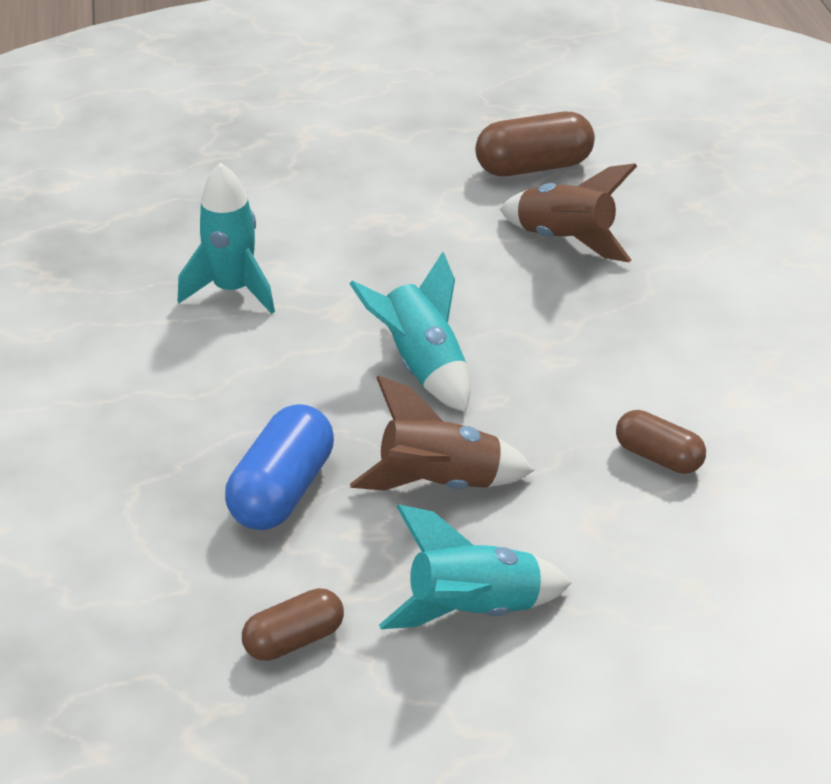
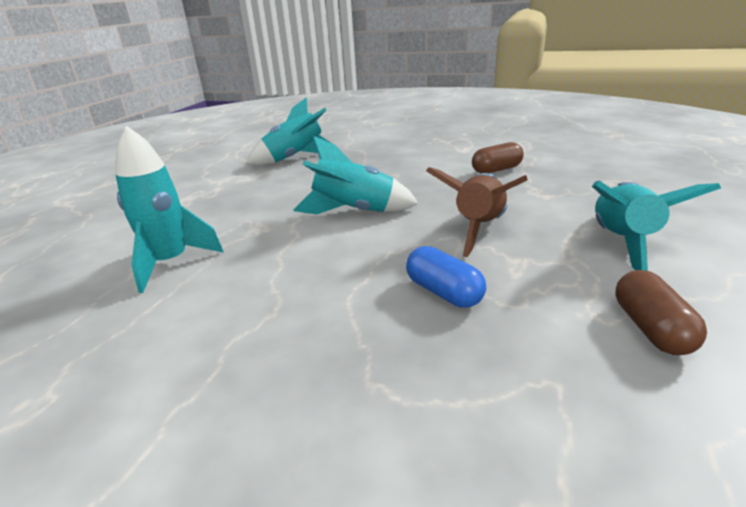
camera: 60 degrees left, 10 degrees down
(282, 491) = (443, 292): blue capsule -> blue capsule, size x0.63
(534, 167) = (223, 154): brown capsule -> none
(565, 240) = (294, 158): brown rocket -> turquoise rocket

